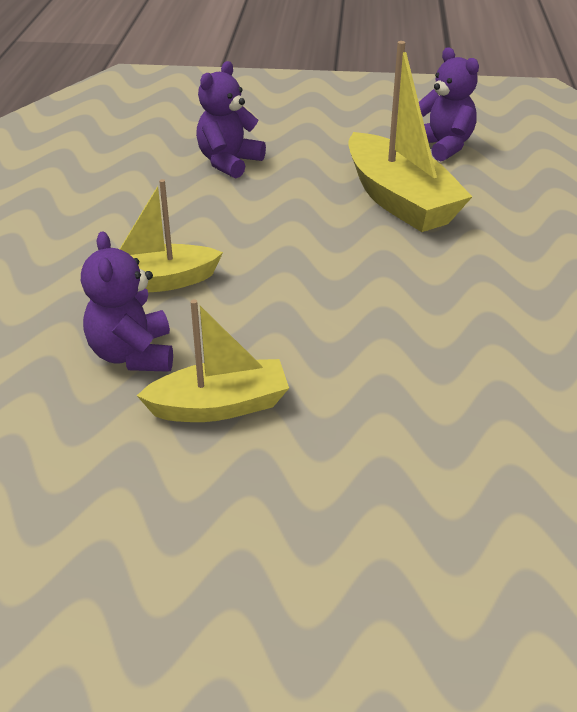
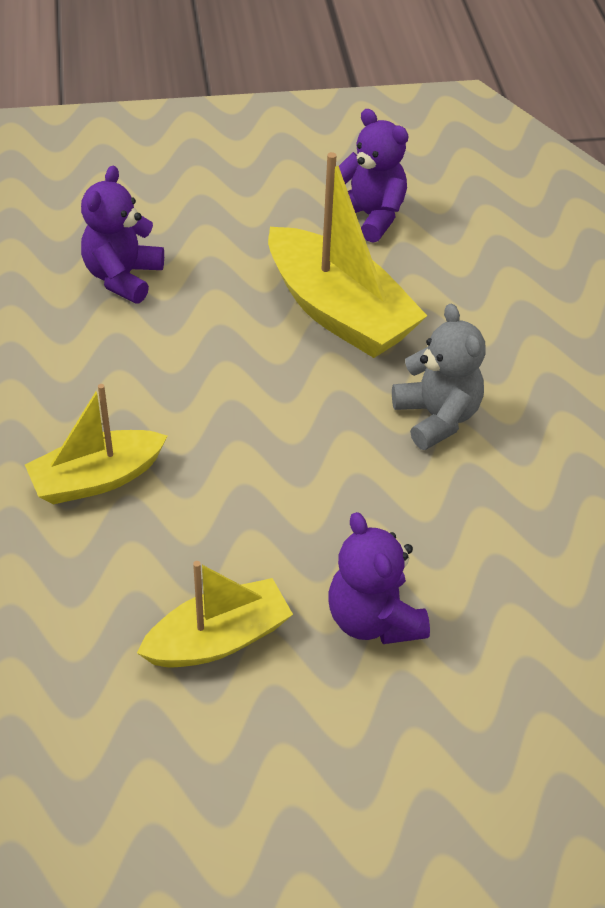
camera: 15 degrees left, 10 degrees up
(133, 355) = (103, 587): purple teddy bear -> purple teddy bear (373, 619)
(467, 277) = (437, 417): none -> grey teddy bear

